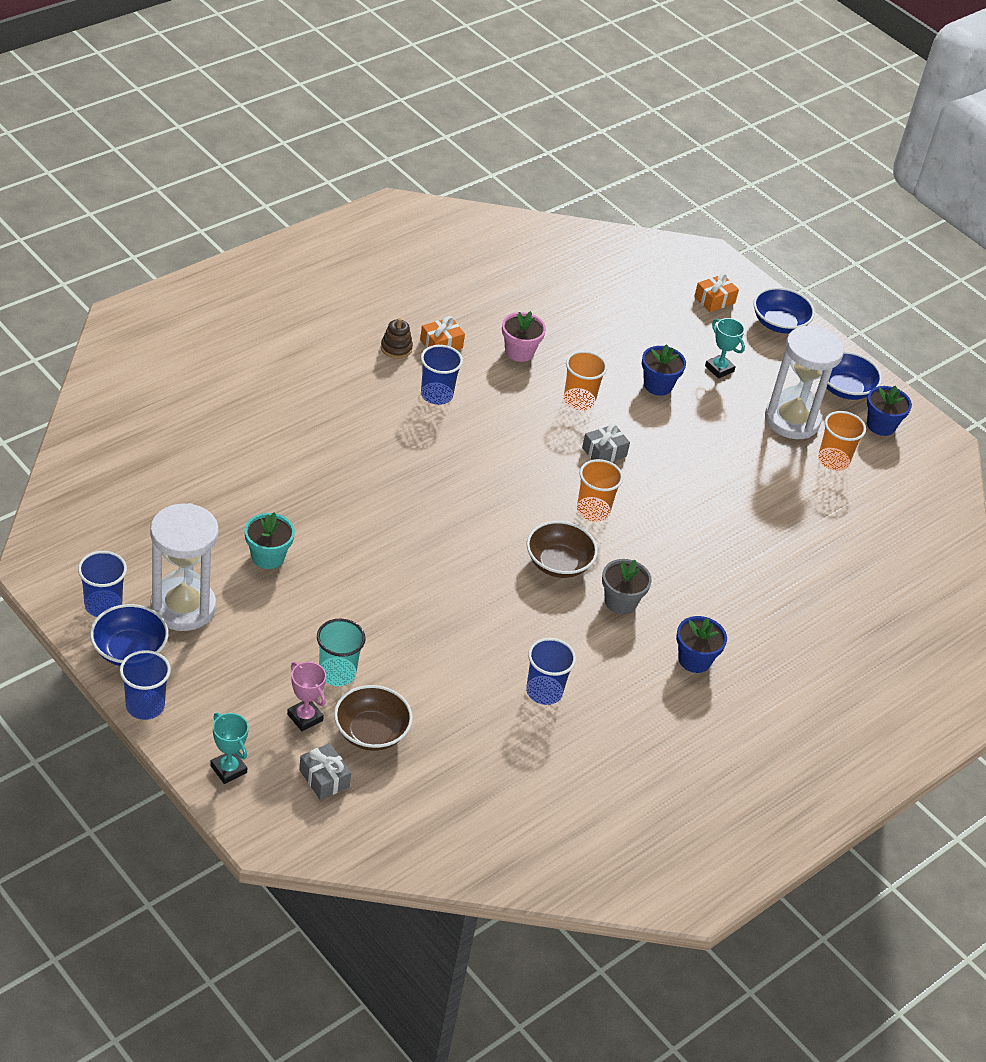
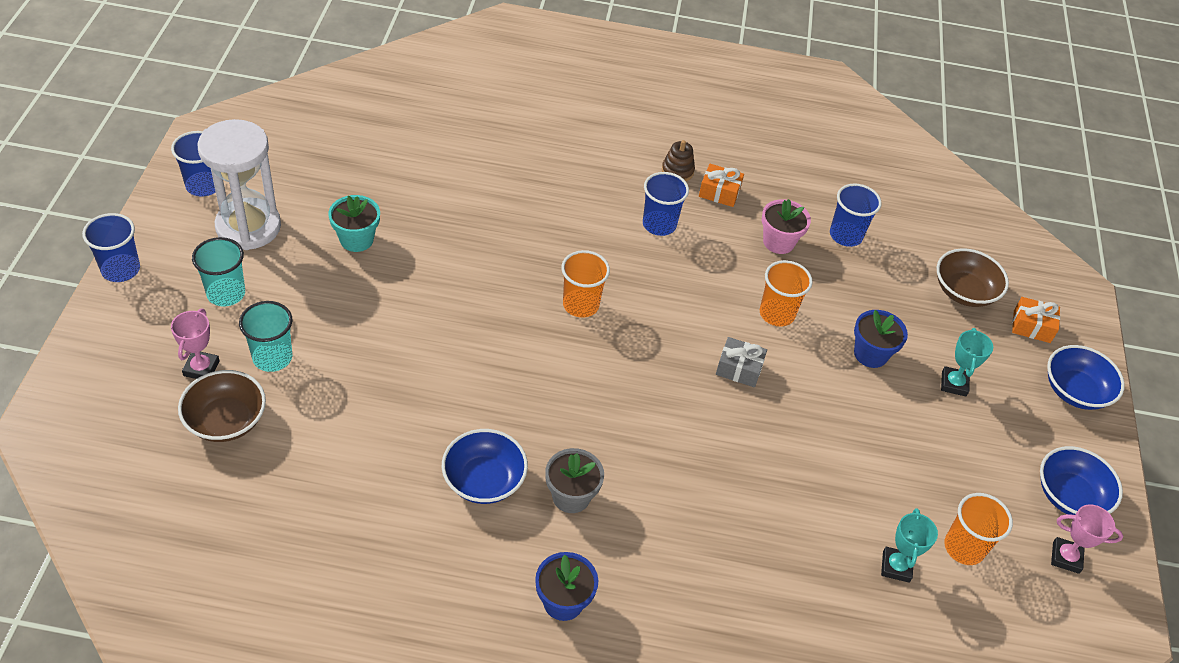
camera: 50 degrees right, 5 degrees up
(129, 650) = (171, 226): blue bowl -> blue bowl (484, 480)
(228, 769) = (97, 357): turquoise trophy -> turquoise trophy (896, 566)
(242, 661) = (226, 293): none -> turquoise cup
(324, 778) = (143, 422): grey gift -> none
(544, 691) = (397, 510): blue cup -> blue cup (845, 235)
(558, 563) = (565, 422): brown bowl -> brown bowl (964, 291)
(593, 510) = (659, 405): orange cup -> orange cup (581, 305)
(792, 420) = (968, 480): white hourglass -> none
(881, 425) = (1065, 557): blue flower pot -> pink trophy

